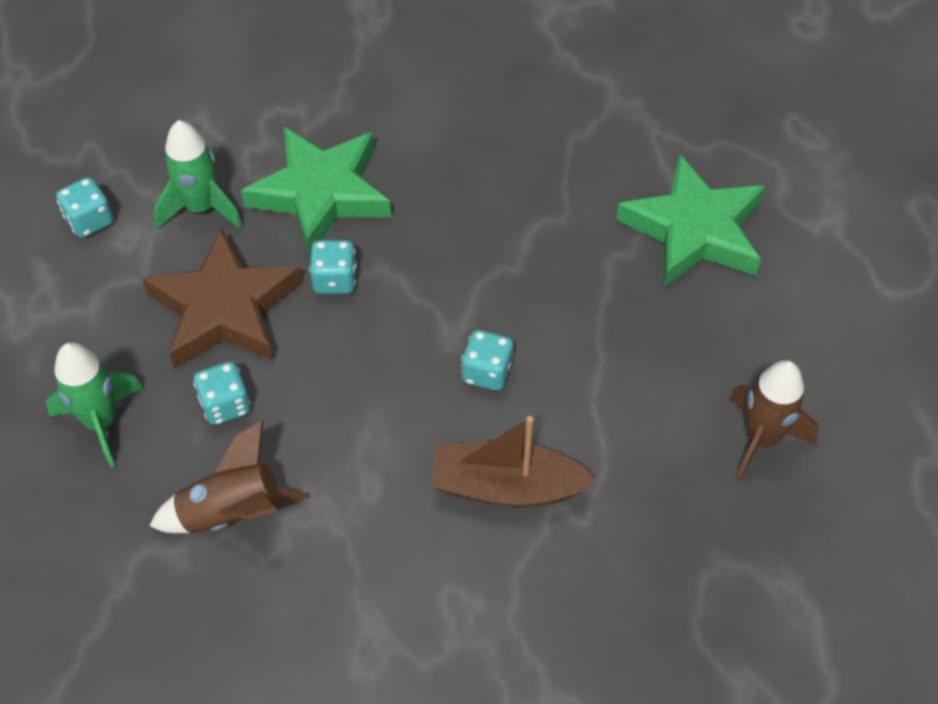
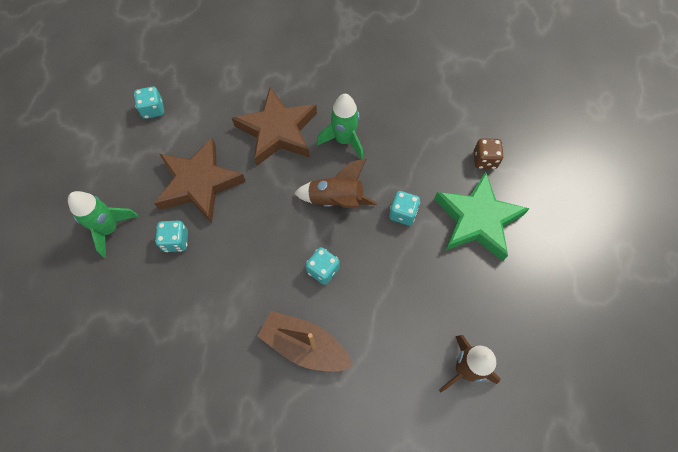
camera: 20 degrees right, 10 degrees up
(201, 208) = (212, 120): green rocket -> green rocket (344, 140)
(232, 513) = (152, 307): brown rocket -> brown rocket (336, 200)
(321, 193) = (277, 131): green star -> brown star
(335, 280) = (263, 185): turquoise dice -> turquoise dice (402, 213)
(670, 143) = (484, 160): none -> brown dice

